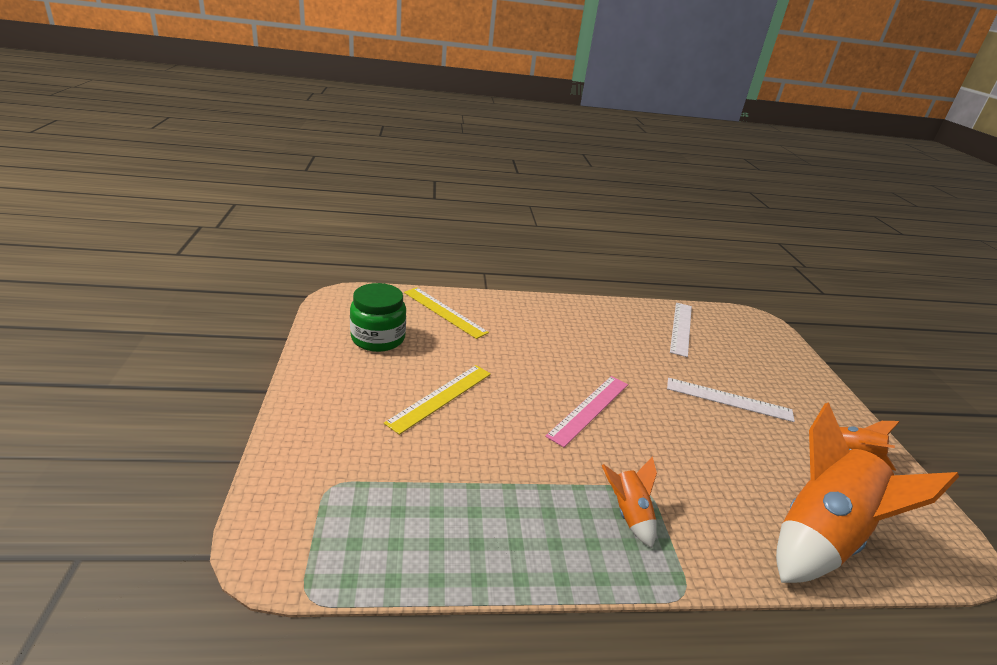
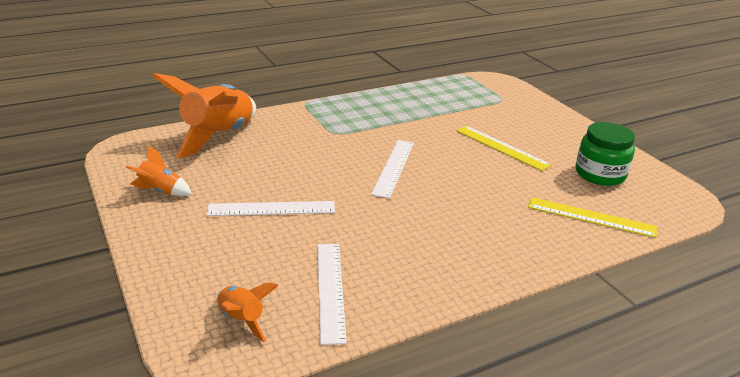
camera: 160 degrees right, 0 degrees up
(441, 397) = (501, 147): yellow ruler -> yellow ruler turned 60 degrees counterclockwise
(589, 409) = (393, 167): pink ruler -> white ruler
(628, 514) = (342, 121): orange rocket -> orange rocket (242, 319)

